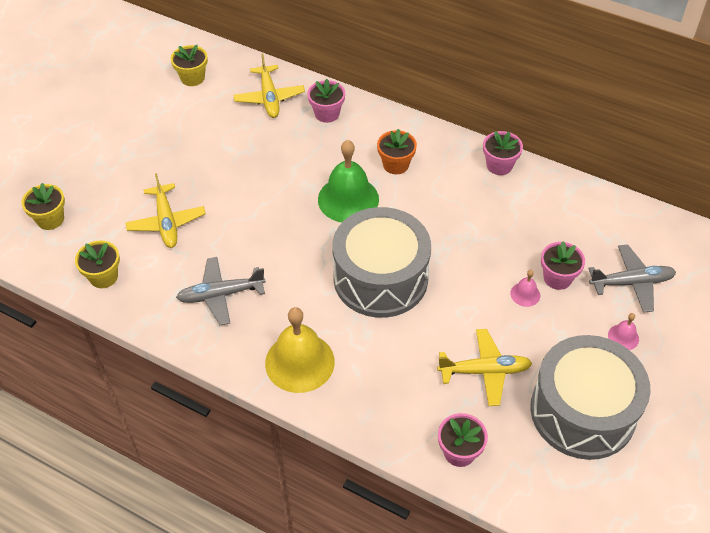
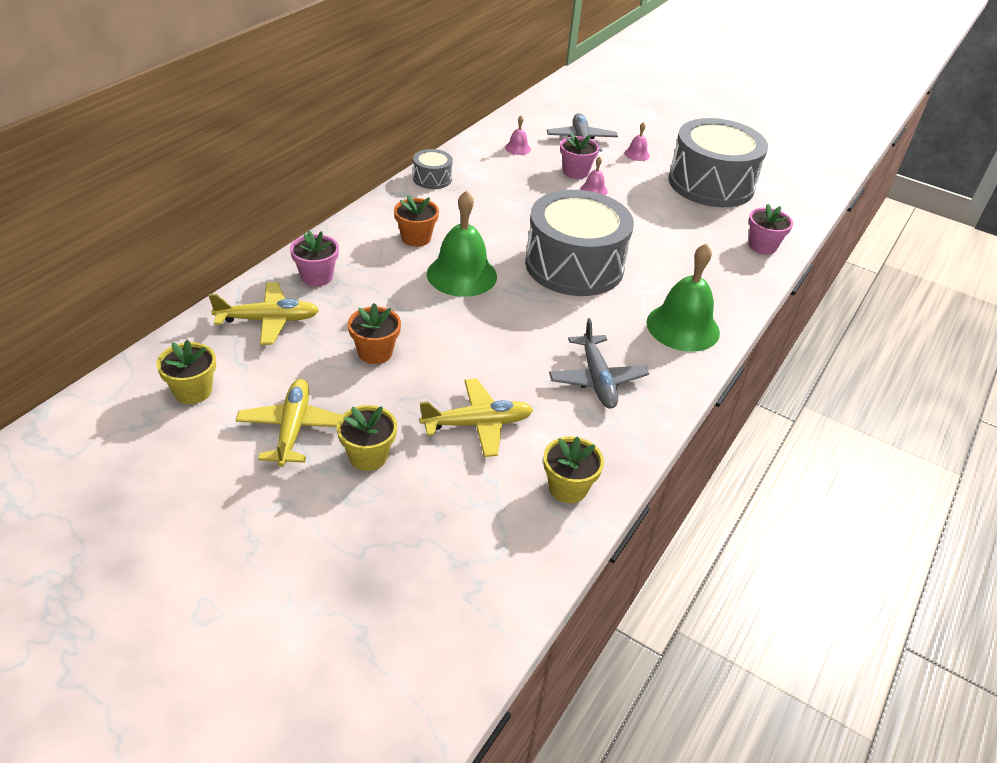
camera: 90 degrees left, 10 degrees down
(50, 219) = (455, 554): yellow flower pot -> yellow flower pot (368, 456)
(240, 158) = (375, 352): none -> orange flower pot
(299, 362) = (683, 327): yellow bell -> green bell
(485, 371) = (679, 222): yellow plane -> yellow plane (293, 428)
(499, 165) = (432, 178): pink flower pot -> grey drum
(588, 226) = (518, 148): none -> pink bell

